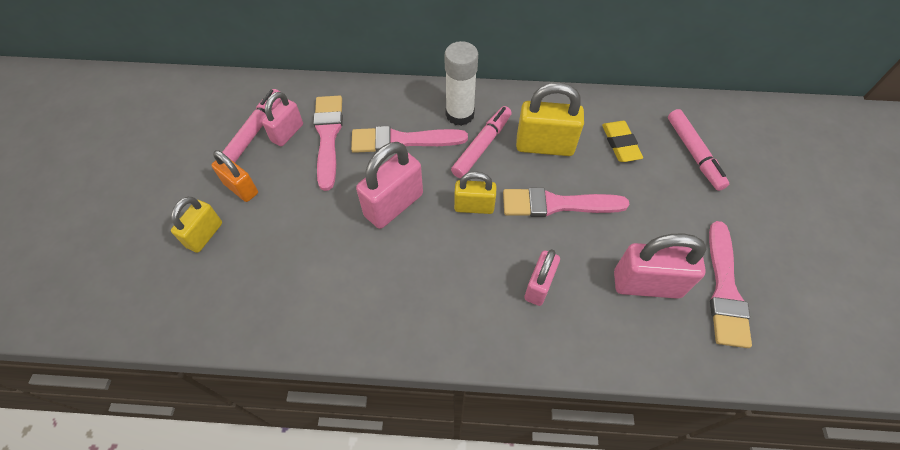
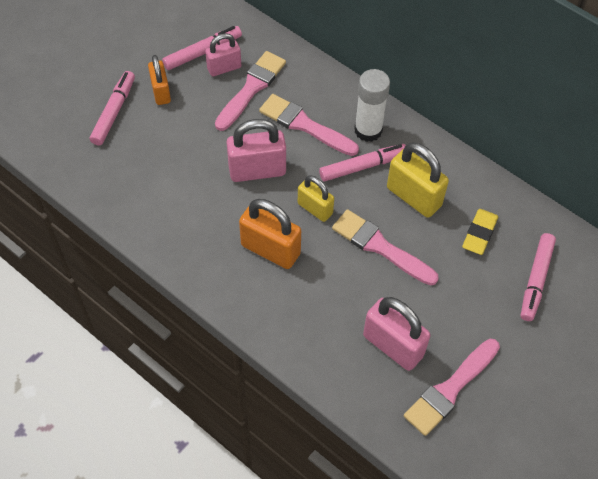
camera: 35 degrees right, 0 degrees up
(205, 235) = (114, 112): yellow padlock -> pink marker
(467, 269) = (270, 249): none -> orange padlock
(539, 286) = (311, 294): pink padlock -> none

